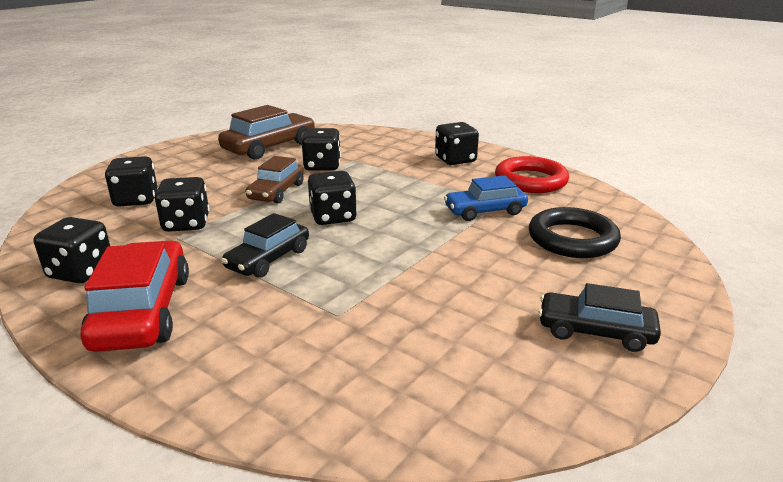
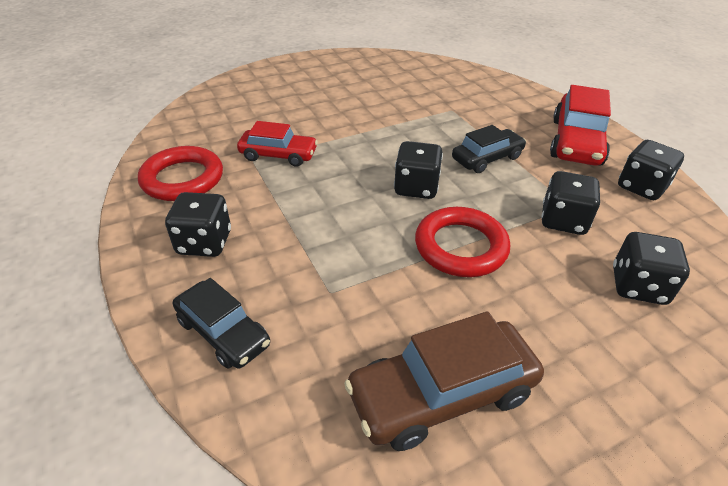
camera: 155 degrees left, 15 degrees up
(276, 192) = (460, 247): brown car -> red ring
(322, 166) = (381, 288): black dice -> none
(485, 211) = (278, 155): blue car -> red car
(572, 239) = (254, 114): black ring -> none
(595, 331) = (326, 72): black car -> black car (223, 332)

